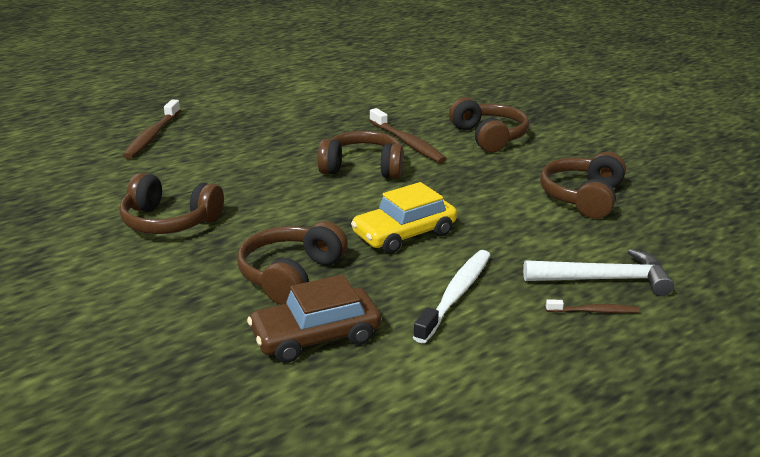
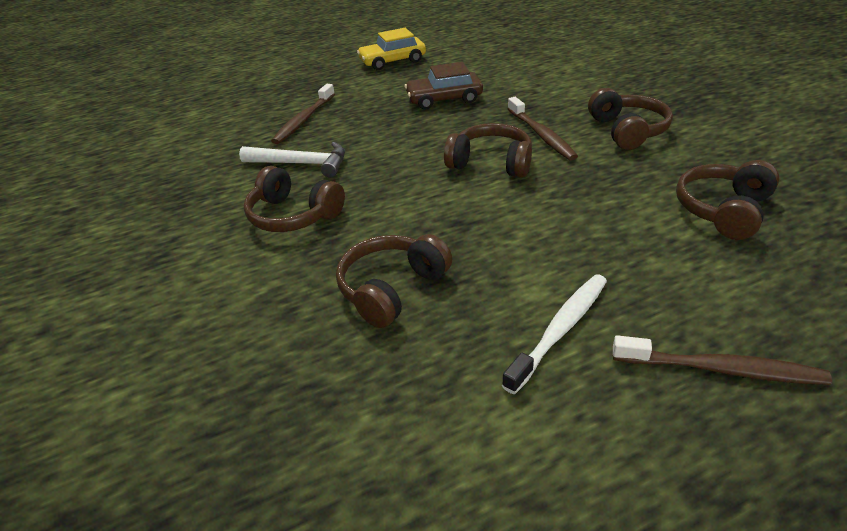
camera: 15 degrees right, 10 degrees up
(315, 336) = (399, 371): brown car -> brown car (444, 99)
(404, 234) = (518, 245): yellow car -> yellow car (392, 61)
(594, 311) = (721, 369): brown toothbrush -> brown toothbrush, size x1.86
(604, 280) = (737, 324): white hammer -> white hammer (301, 164)

